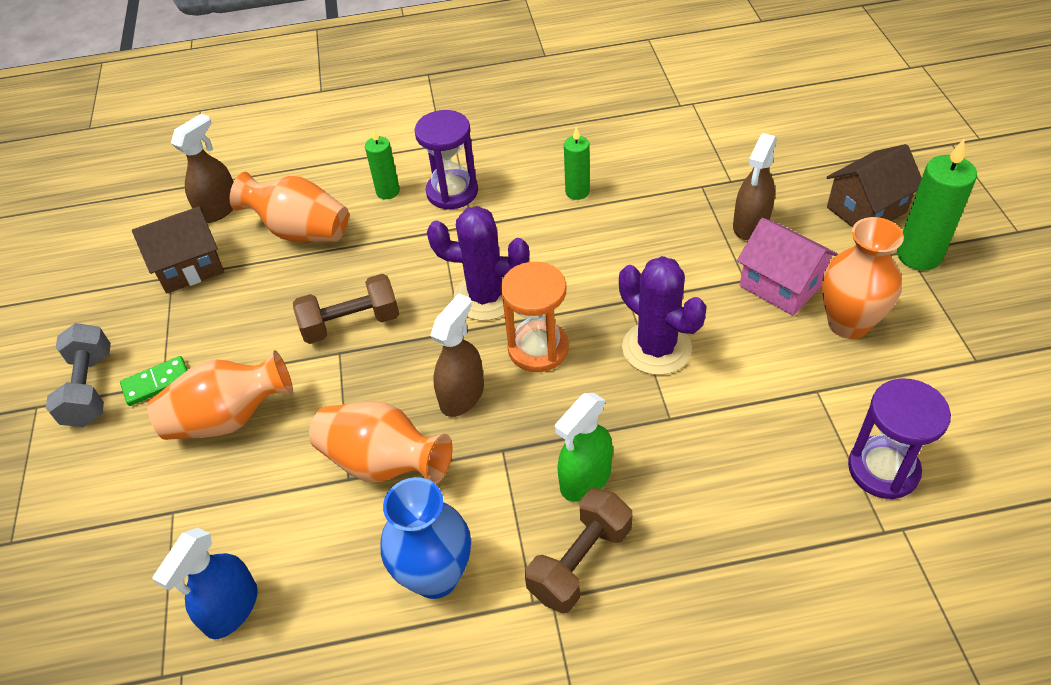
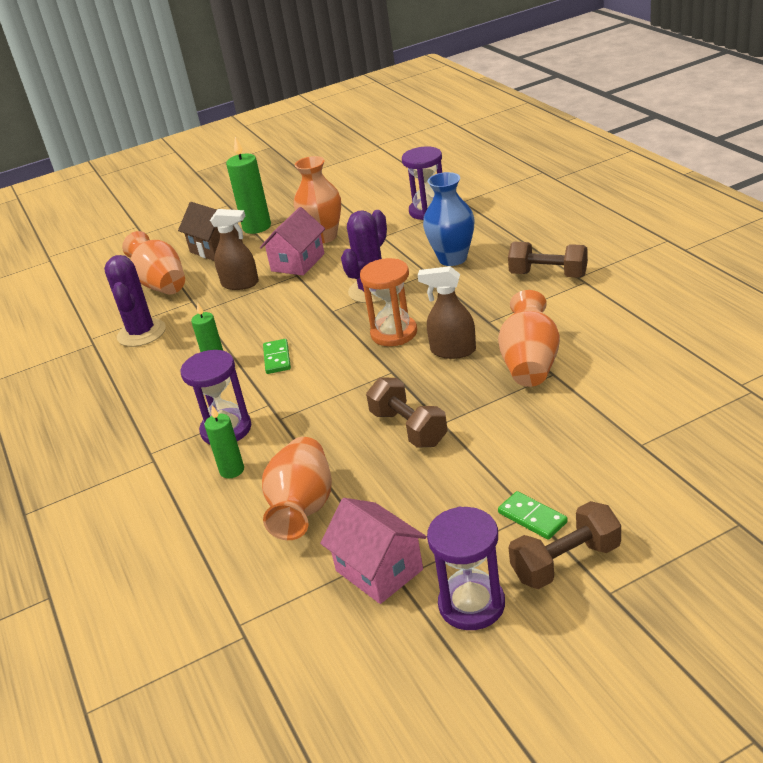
camera: 105 degrees left, 15 degrees down
(90, 389) = (566, 562): grey dumbbell -> brown dumbbell
(106, 314) = (471, 604): none -> purple hourglass
(190, 267) = (379, 570): brown house -> pink house
(219, 209) = (282, 590): brown spray bottle -> none
(229, 418) = (541, 454): orange vase -> orange vase (161, 284)
(231, 609) = (684, 382): blue spray bottle -> none
(435, 576) = (595, 316): blue vase -> blue vase (452, 259)
(485, 297) = (351, 371): purple cactus -> purple cactus (141, 333)
(553, 240) = (277, 358): none -> green domino
(585, 479) = (491, 288): green spray bottle -> none

